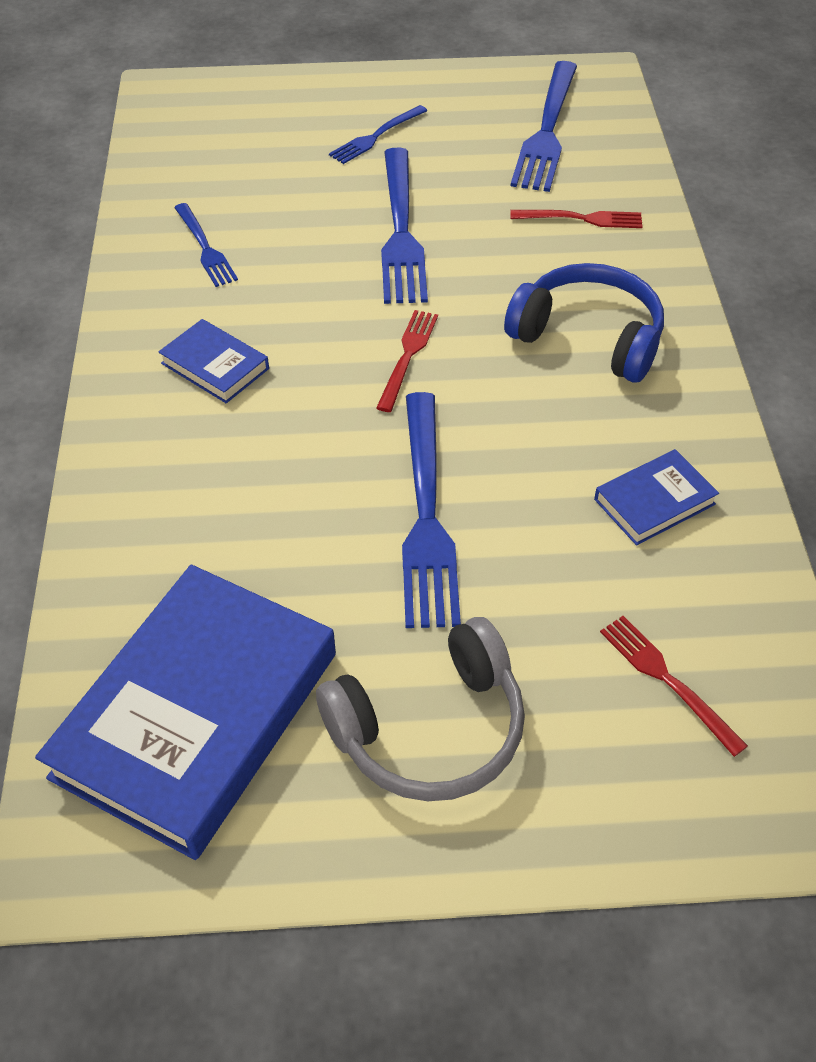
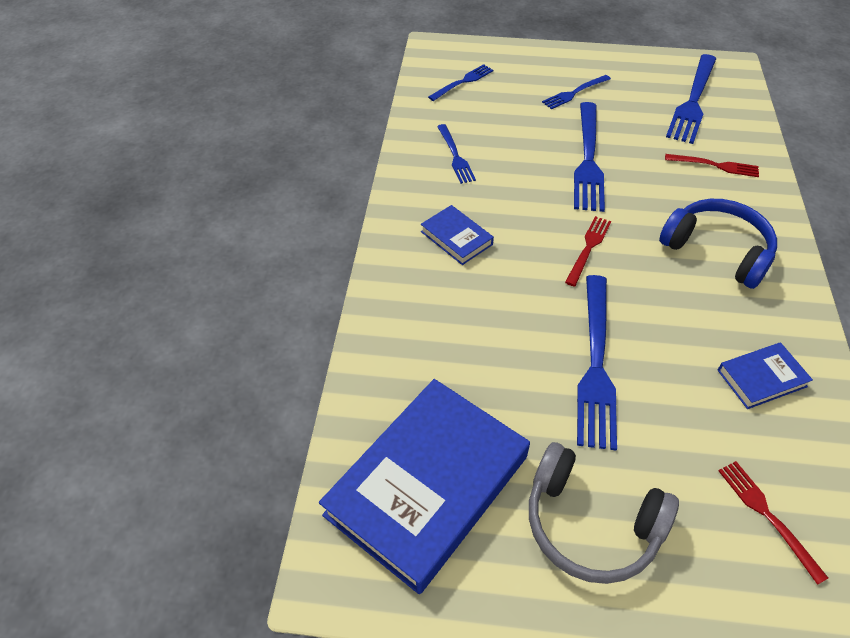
camera: 10 degrees right, 0 degrees up
(209, 137) = (463, 82): none -> blue fork
(430, 729) = (590, 524): grey headphones -> grey headphones turned 45 degrees clockwise

